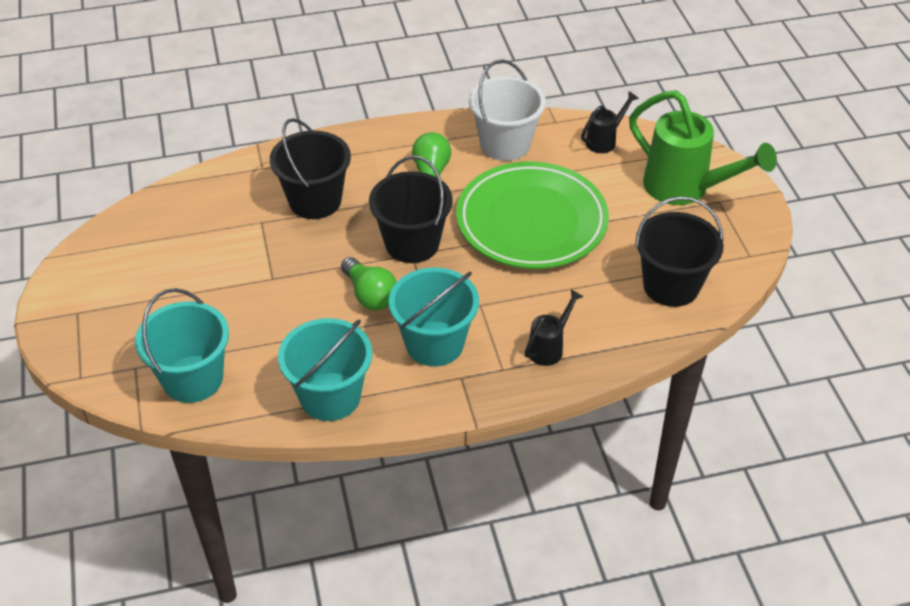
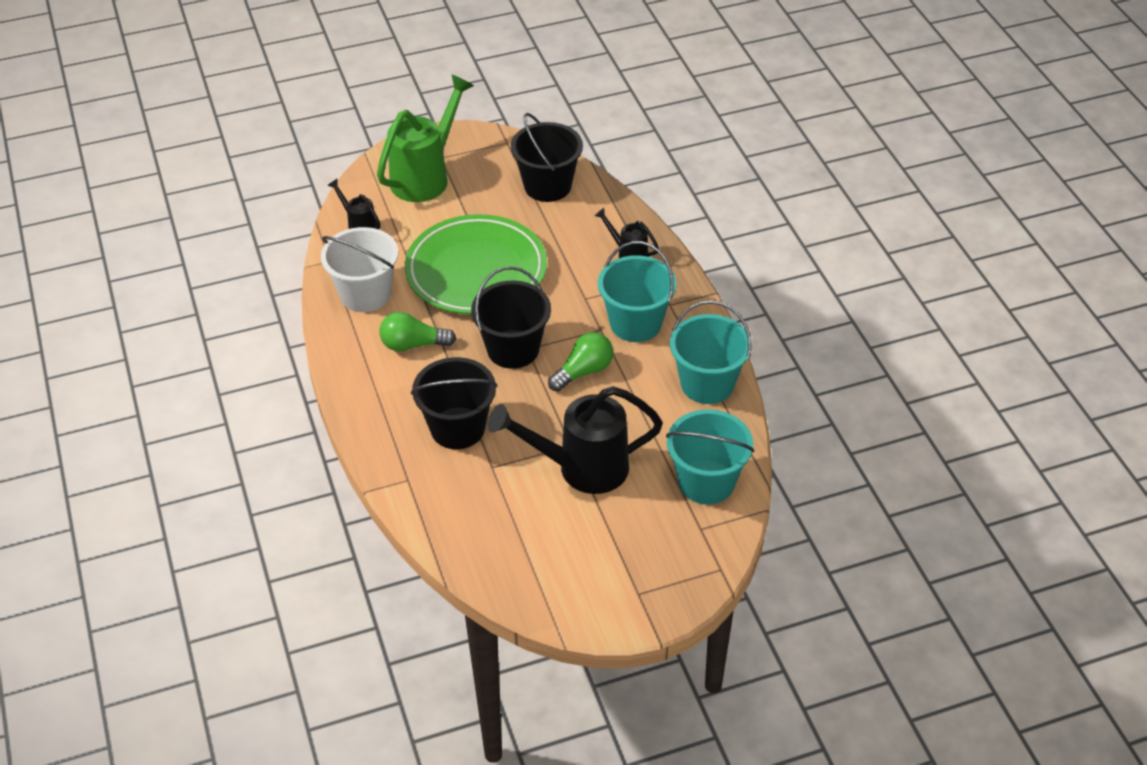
camera: 95 degrees left, 0 degrees up
(240, 283) = (580, 468): none -> black watering can

